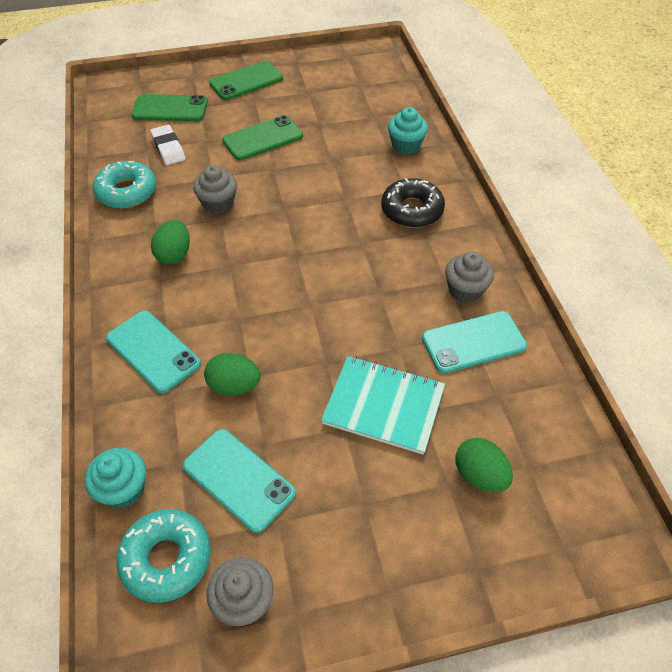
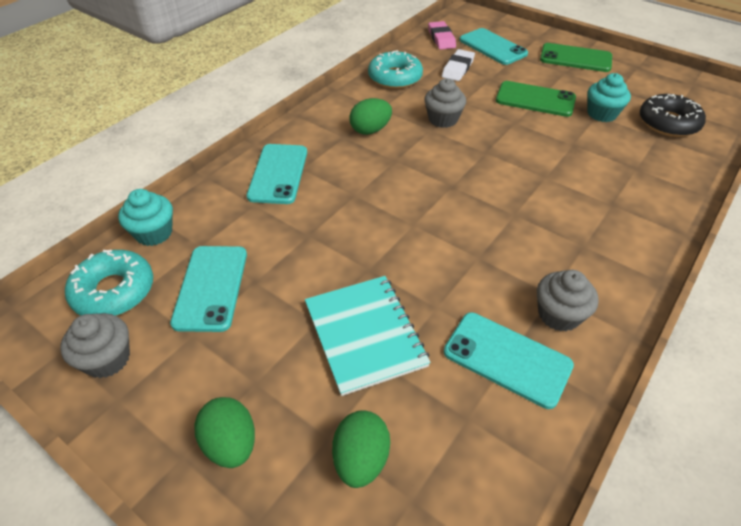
camera: 50 degrees right, 5 degrees down
(114, 126) = (441, 38): none -> pink eraser
(170, 109) = (492, 47): green phone -> turquoise phone
(234, 386) = (291, 232): green egg -> green egg (231, 444)
(406, 145) = (659, 173): turquoise cupcake -> turquoise cupcake (601, 114)
(412, 210) = (595, 222): black donut -> black donut (668, 123)

